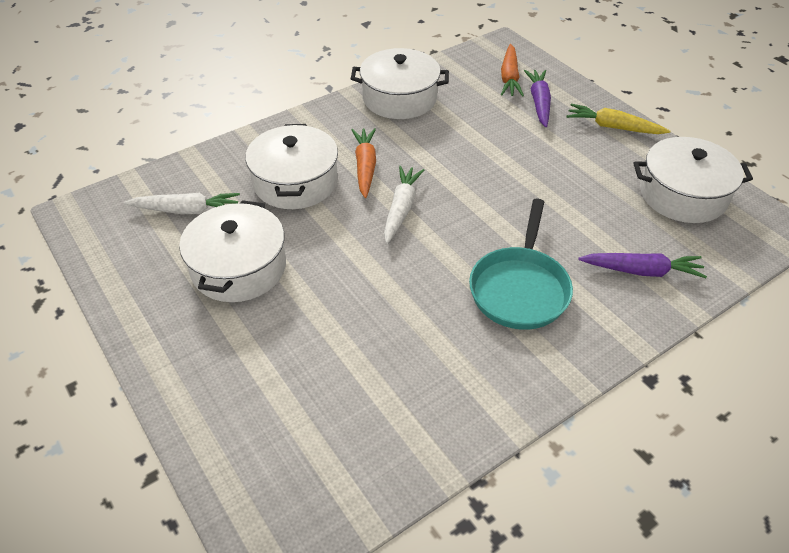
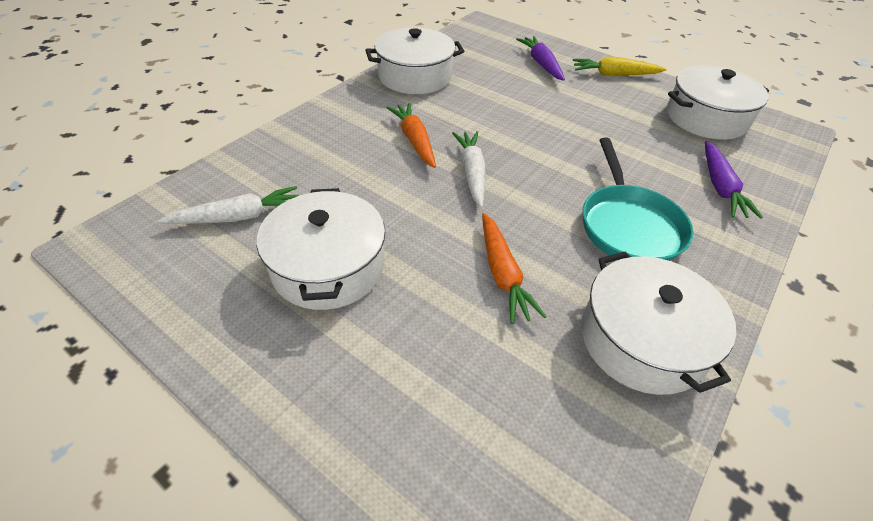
camera: 20 degrees left, 0 degrees up
(295, 182) = (350, 166): white pot -> white pot (642, 340)
(509, 78) = (503, 48): orange carrot -> orange carrot (503, 274)
(642, 271) = (720, 187): purple carrot -> purple carrot turned 105 degrees clockwise

